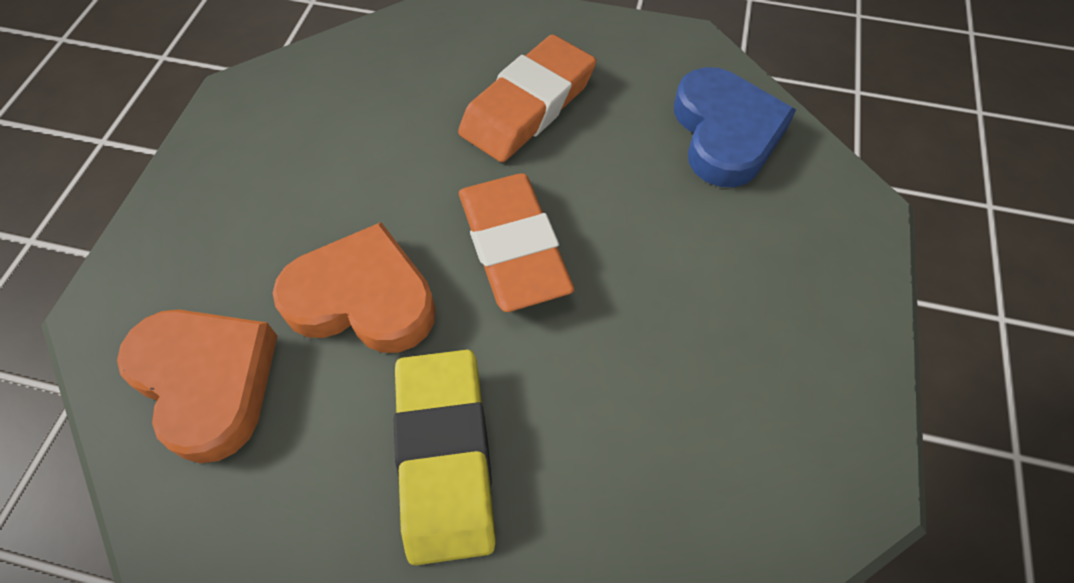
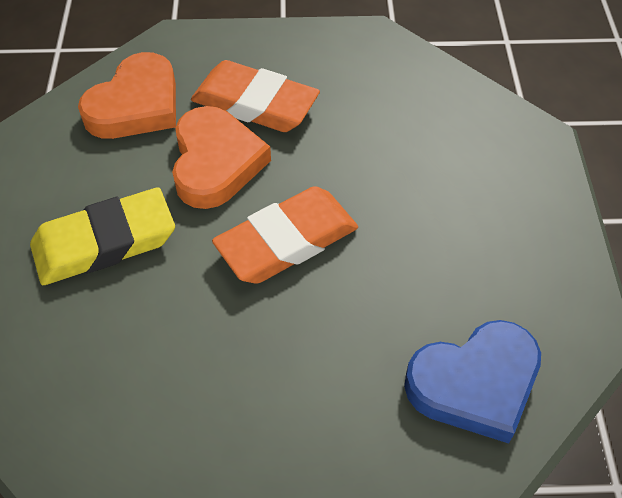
camera: 75 degrees right, 5 degrees down
(528, 105) = (440, 216): orange eraser -> orange eraser (255, 103)

